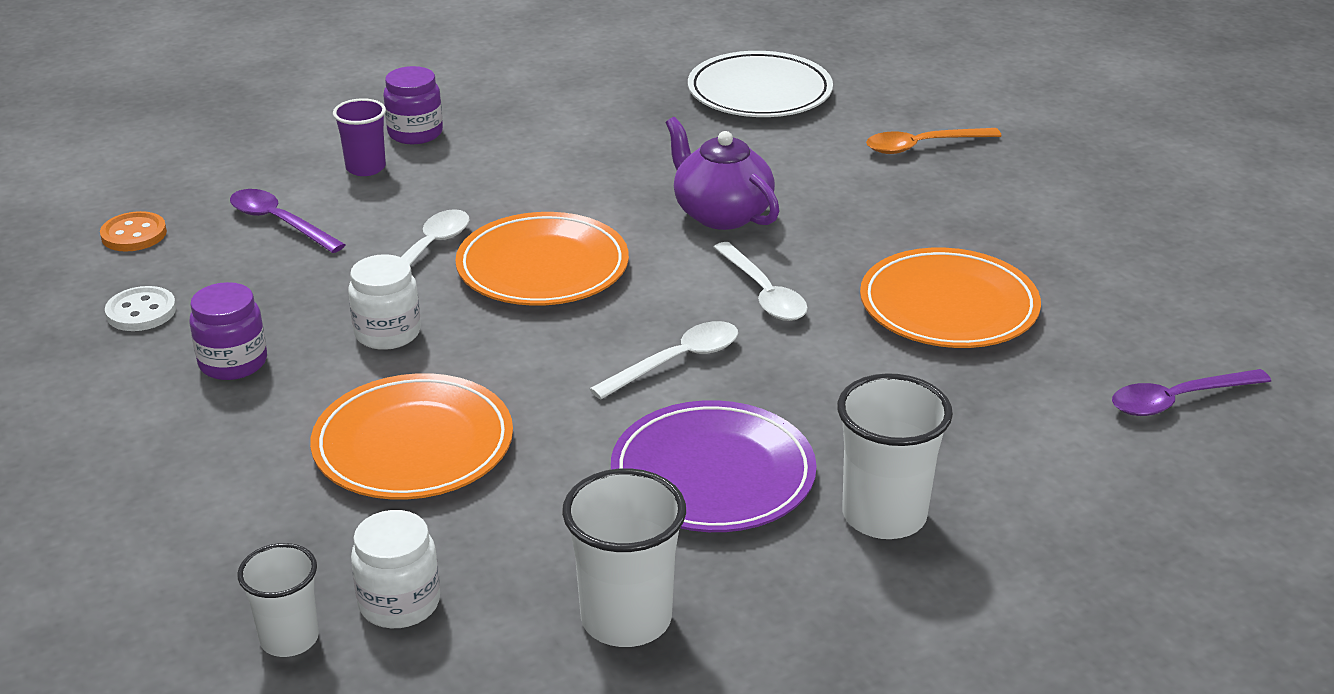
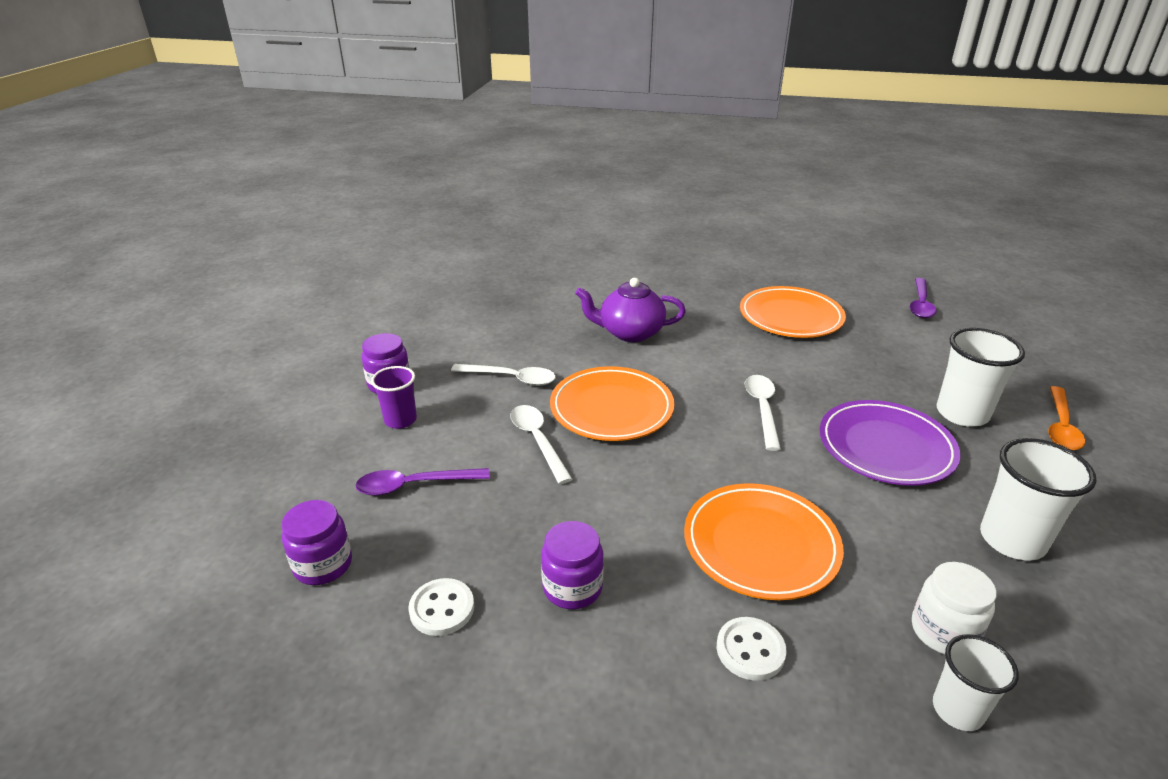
camera: 50 degrees left, 0 degrees up
(134, 234) = (323, 565): orange button -> purple jar
(250, 489) = (750, 650): none -> white button
(387, 333) = (616, 498): white jar -> none
(759, 92) = (525, 271): white plate -> none
(763, 293) = (723, 355): white spoon -> white spoon (511, 378)
(922, 146) = (640, 260): orange spoon -> orange spoon (1060, 426)

